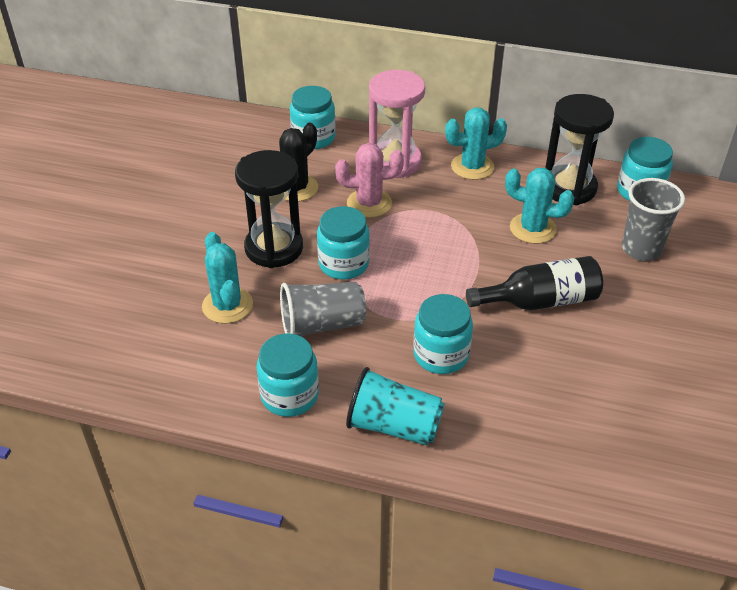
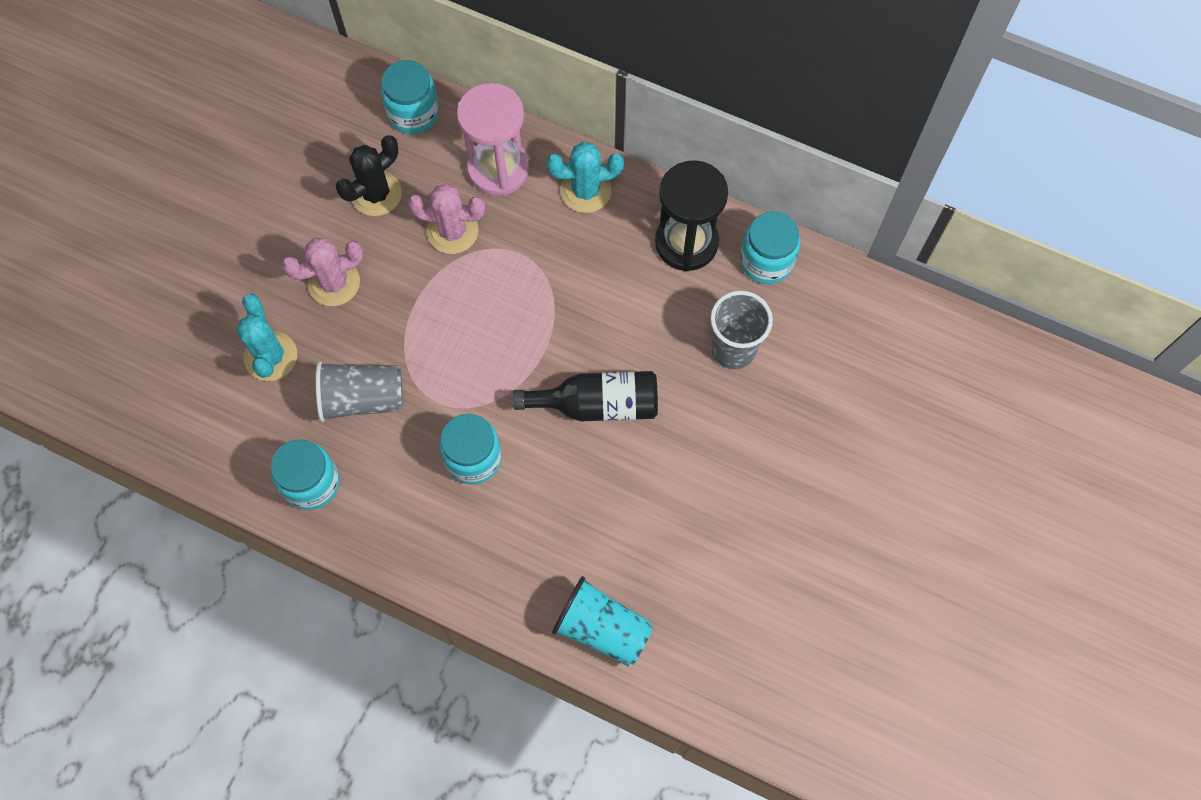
camera: 10 degrees right, 25 degrees up
(274, 248) = (334, 283): black hourglass -> pink cactus
(343, 264) = (403, 318): turquoise jar -> none
(394, 426) = (404, 536): turquoise cup -> turquoise cup (602, 628)
(533, 228) = (624, 299): turquoise cactus -> none

